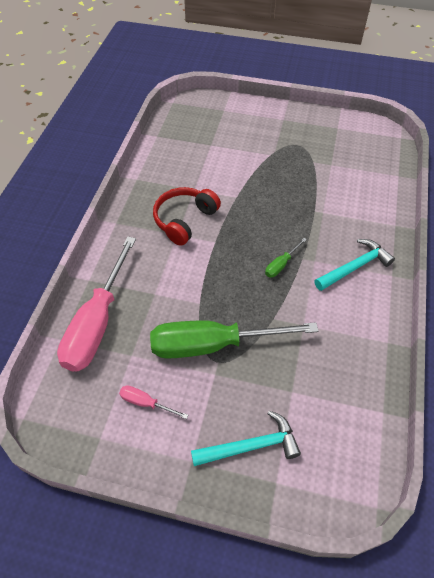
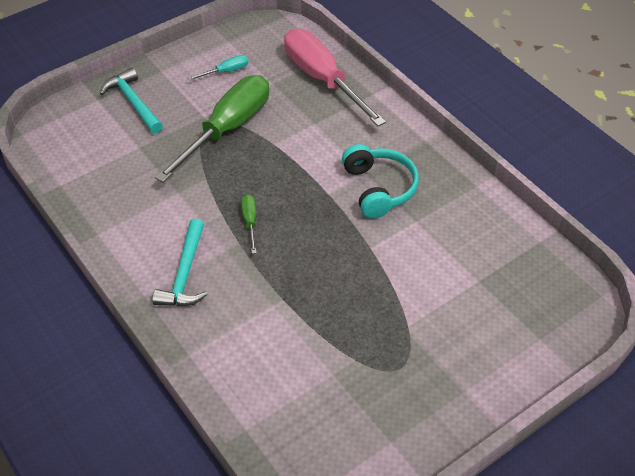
camera: 130 degrees right, 5 degrees down
(146, 403) = (226, 71): pink screwdriver -> turquoise screwdriver
(184, 220) = (379, 188): red headphones -> turquoise headphones
(251, 446) = (133, 102): turquoise hammer -> turquoise hammer turned 120 degrees clockwise

